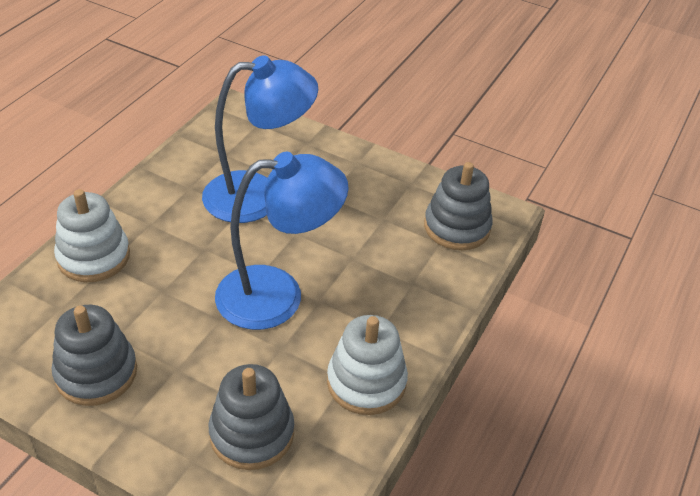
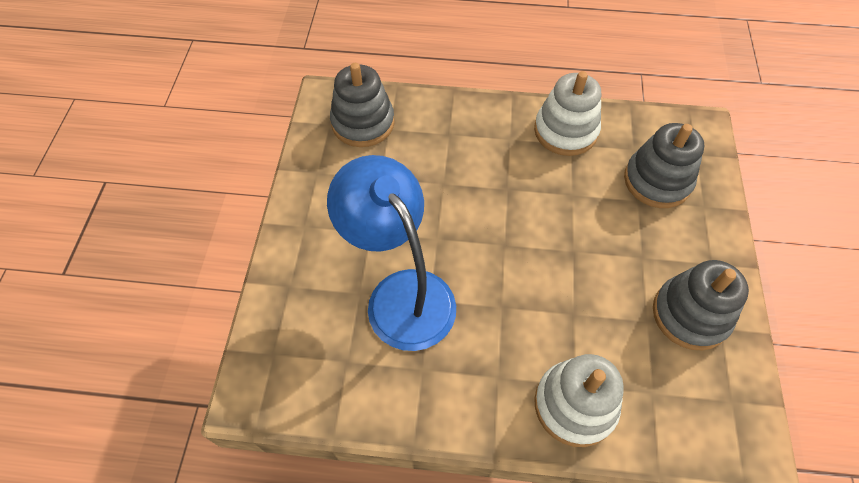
camera: 110 degrees left, 15 degrees up
(278, 295) = (520, 220): blue lamp -> none

